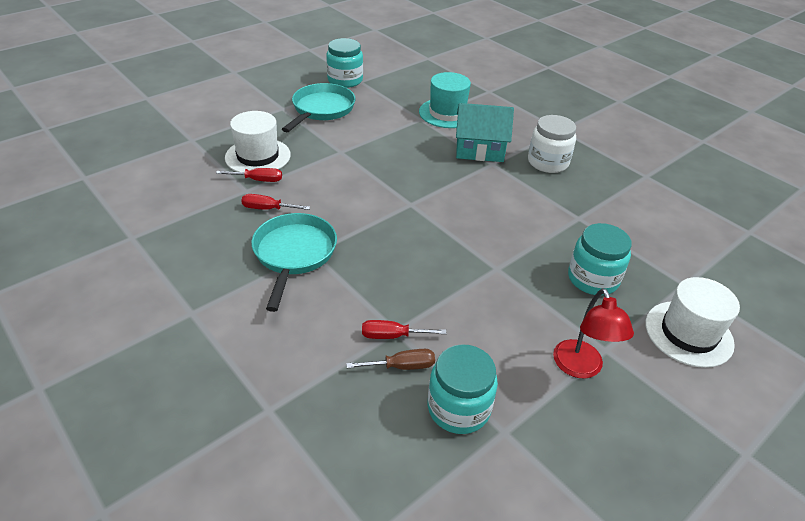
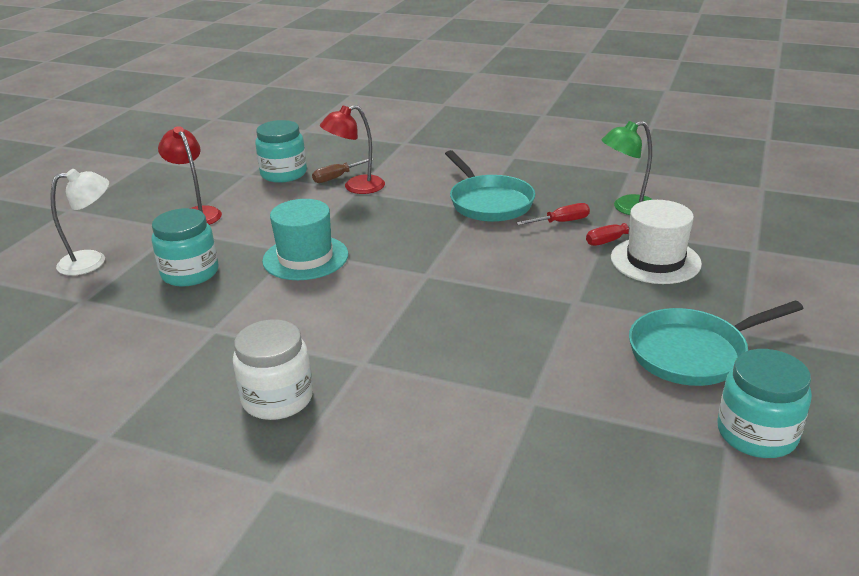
camera: 155 degrees right, 10 degrees down
(204, 201) = (626, 208): none -> green lamp
(321, 109) = (693, 353): turquoise pan -> turquoise pan turned 75 degrees clockwise
(392, 336) = (356, 187): red screwdriver -> red lamp
(447, 113) = (502, 434): turquoise hat -> turquoise hat (305, 257)
(479, 150) = (395, 378): turquoise house -> none
(688, 333) = (92, 261): white hat -> white lamp

